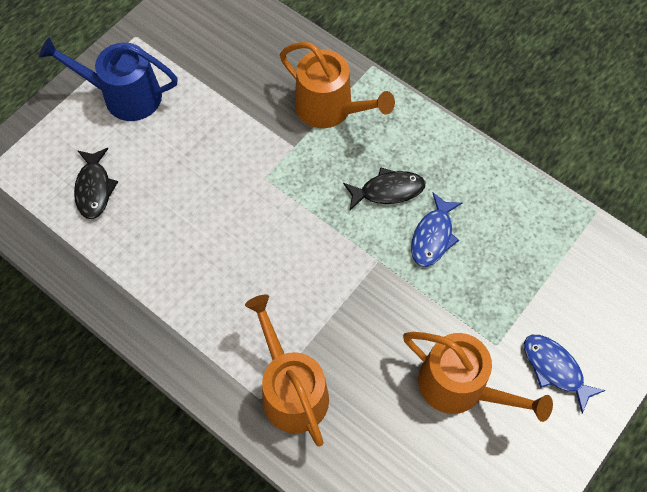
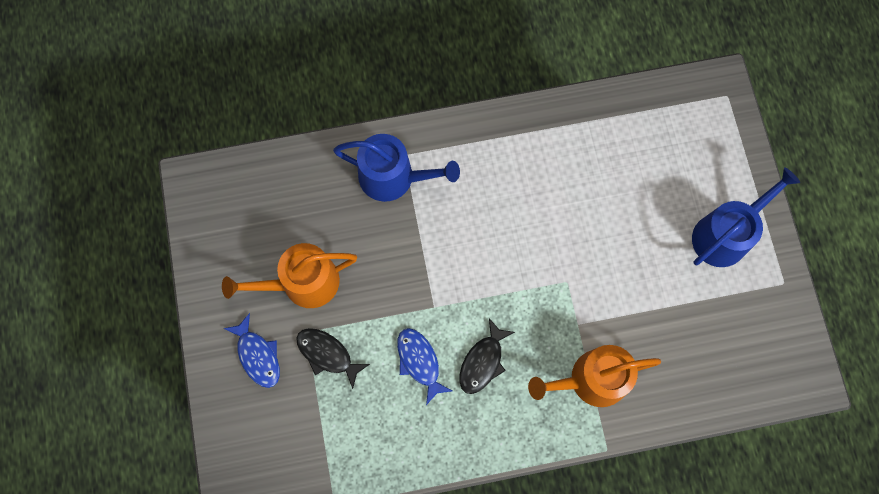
camera: 130 degrees right, 10 degrees up
(94, 188) = (653, 159): black fish -> black fish (327, 354)
(291, 390) = (393, 177): orange watering can -> blue watering can
(555, 369) = (258, 355): blue fish -> blue fish turned 60 degrees clockwise

